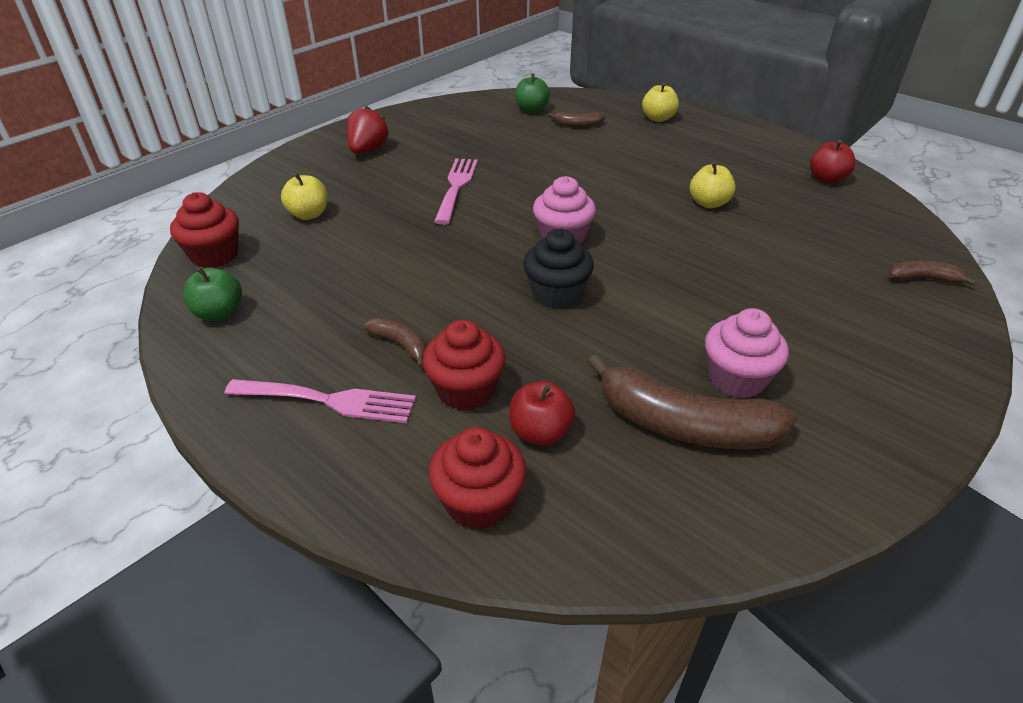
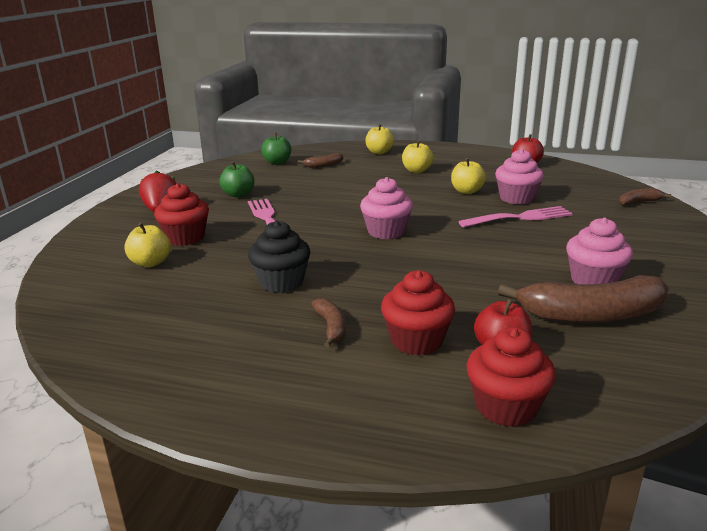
camera: 25 degrees left, 15 degrees down
(215, 255) = (83, 311): red cupcake -> red cupcake (185, 238)
(219, 313) = (133, 351): green apple -> green apple (238, 194)
(328, 401) = (308, 382): pink fork -> pink fork (520, 218)
(400, 345) = (331, 327): brown banana -> brown banana turned 60 degrees clockwise
(556, 294) = (419, 265): black cupcake -> black cupcake (281, 282)
(677, 157) = (416, 171): none -> yellow apple
(761, 230) = (516, 198): none -> pink cupcake

